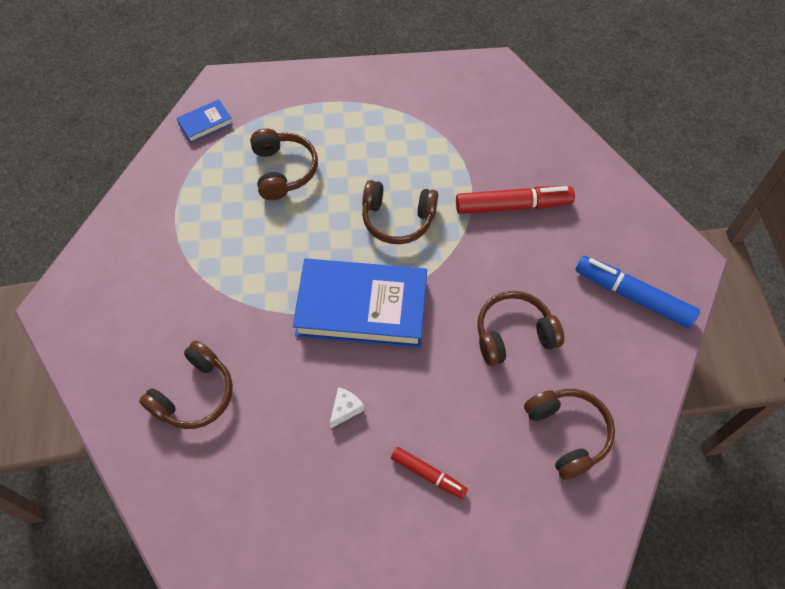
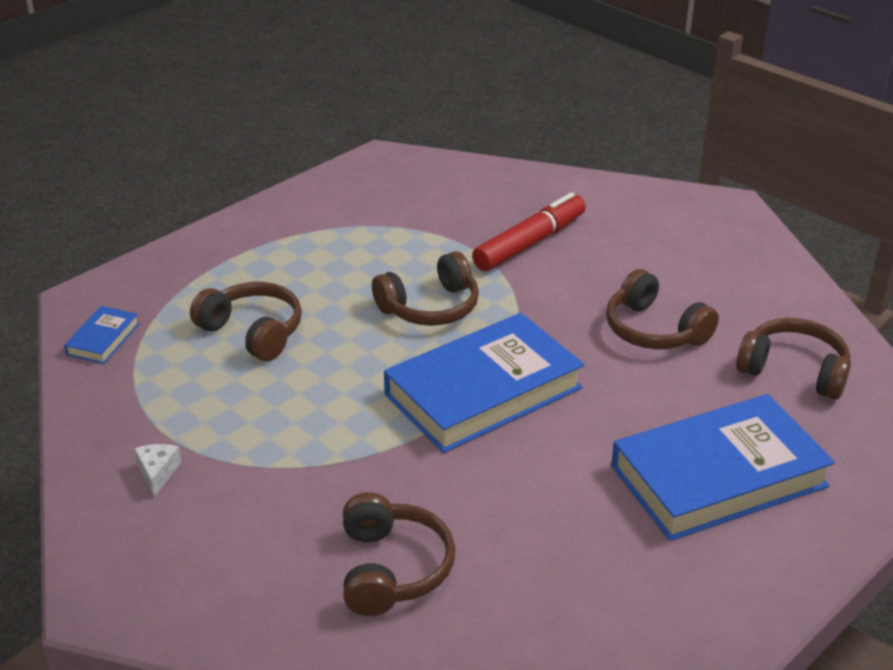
camera: 40 degrees left, 25 degrees down
(345, 409) = (573, 478): white cheese -> white cheese (157, 473)
(428, 474) = (718, 476): red marker -> blue book
(514, 334) = (654, 330): brown headphones -> brown headphones turned 75 degrees counterclockwise
(633, 296) = (717, 250): blue marker -> none

